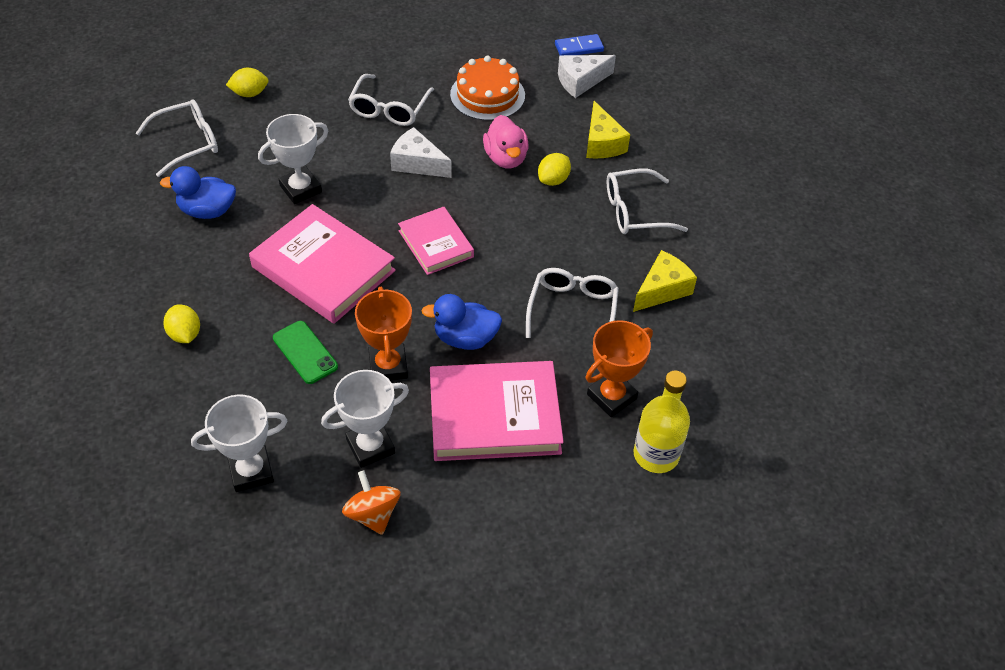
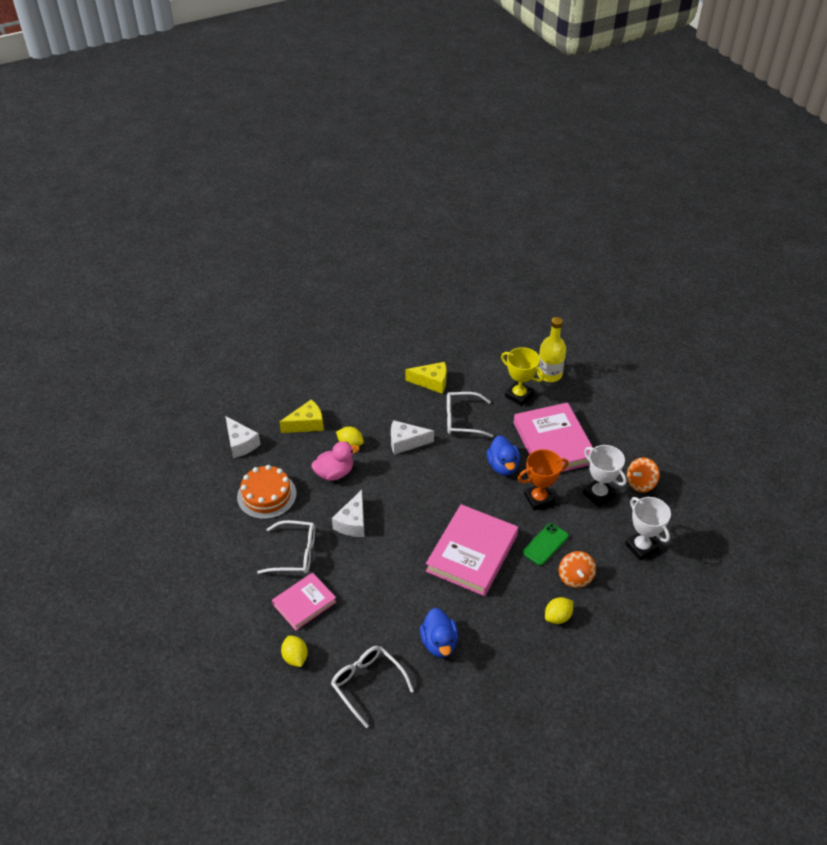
camera: 100 degrees left, 5 degrees down
(236, 371) = (575, 577): none -> orange spinning top
(300, 189) = (399, 588): white trophy -> none
(436, 244) = (429, 496): pink book -> pink book (304, 603)
(542, 237) = (406, 442): none -> white cheese
(579, 48) = (200, 449): blue domino -> none
(611, 396) = (519, 395): orange trophy -> yellow trophy
(635, 211) = (369, 401): white glasses -> none
(662, 289) = (431, 382): yellow cheese -> yellow cheese turned 150 degrees clockwise

